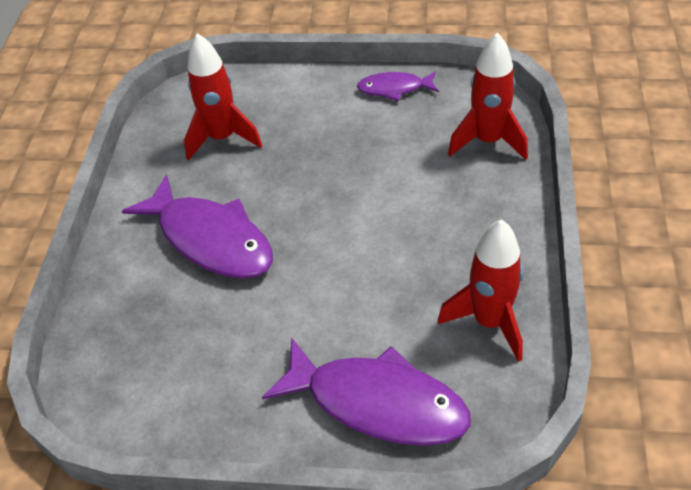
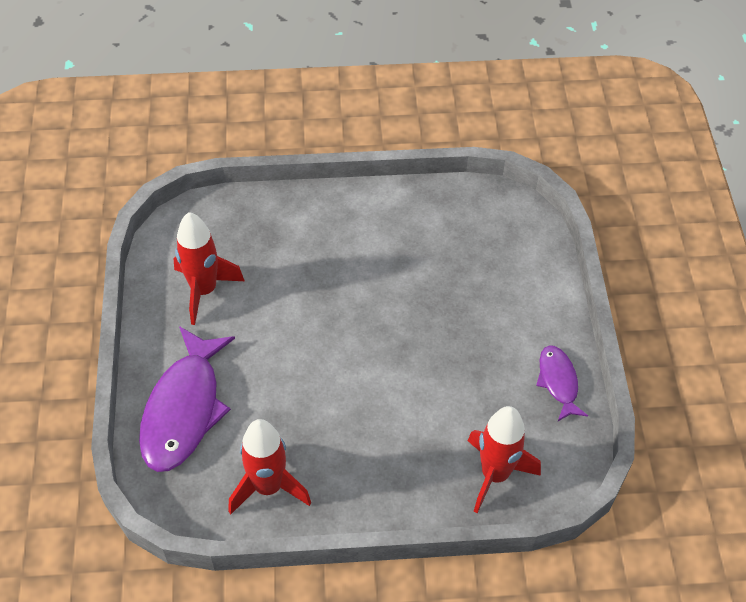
camera: 75 degrees right, 5 degrees up
(210, 239) = (339, 265): purple fish -> none
(222, 138) = (461, 249): red rocket -> red rocket (204, 290)

